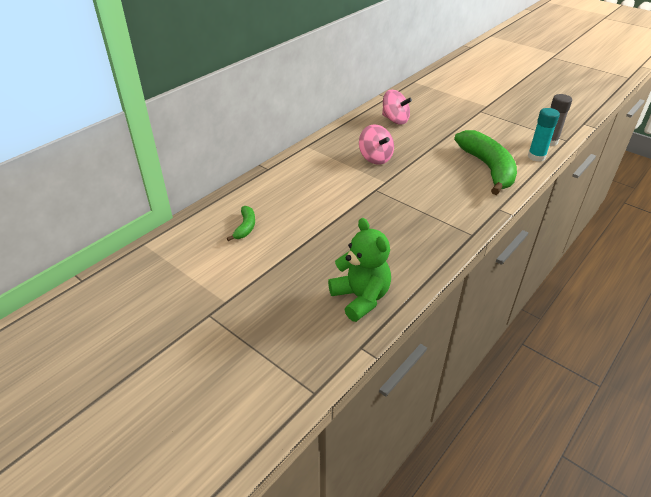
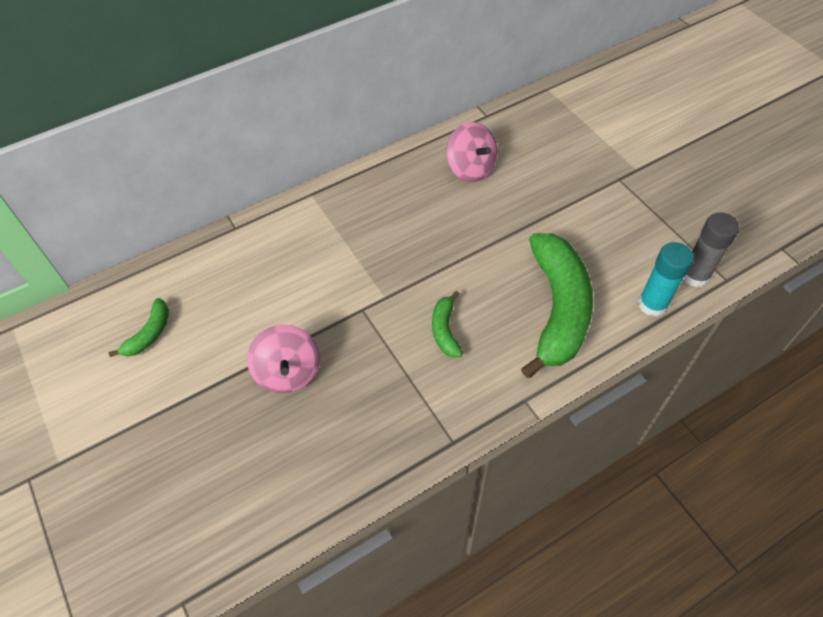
camera: 20 degrees right, 15 degrees up
(361, 298) = (229, 514): green teddy bear -> none
(375, 158) = (397, 244): pink spinning top -> pink spinning top (288, 372)
(431, 189) = (445, 330): none -> green banana

